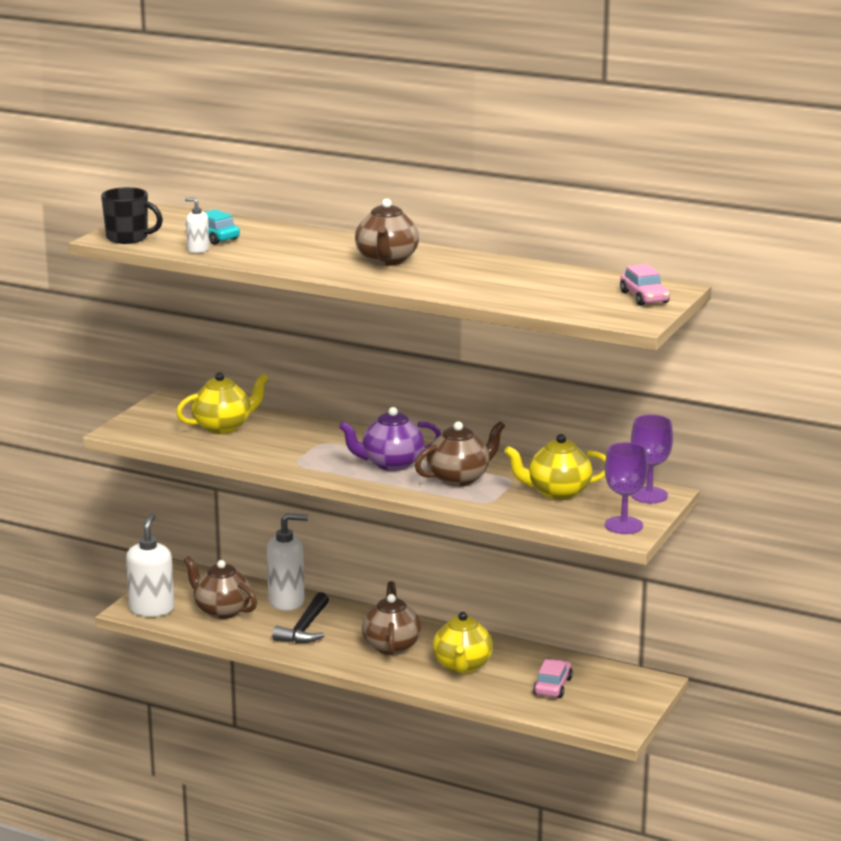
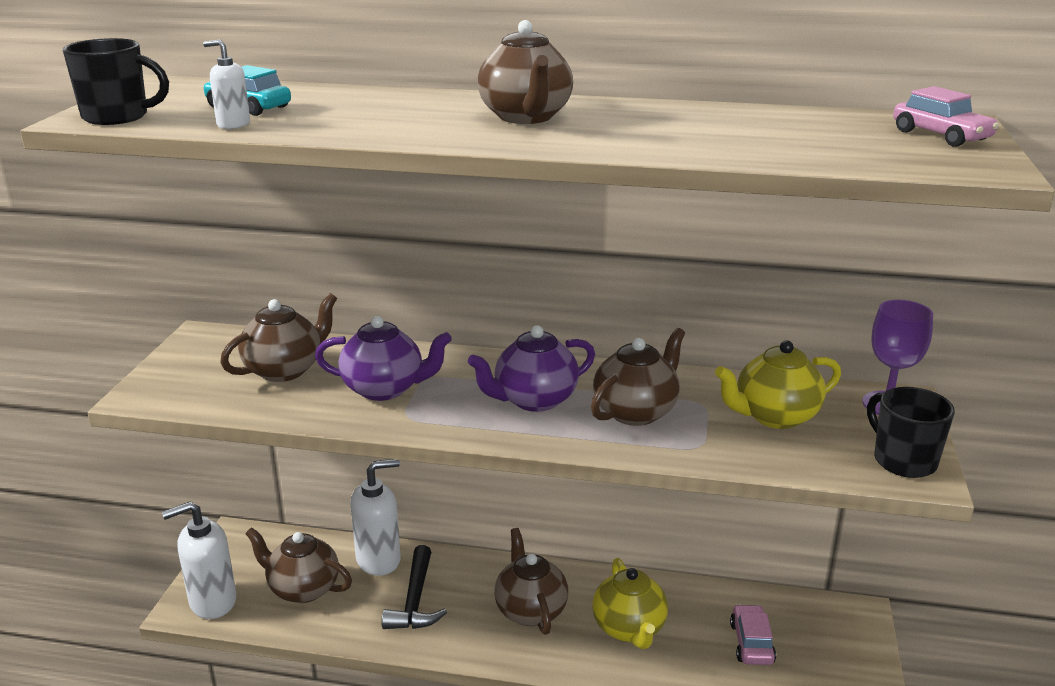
camera: 15 degrees left, 5 degrees up
(152, 609) = (212, 601): white soap dispenser -> white soap dispenser turned 105 degrees counterclockwise
(223, 427) = (285, 369): yellow teapot -> brown teapot
(289, 446) = (385, 389): none -> purple teapot
(623, 525) = (903, 460): purple goblet -> black mug

